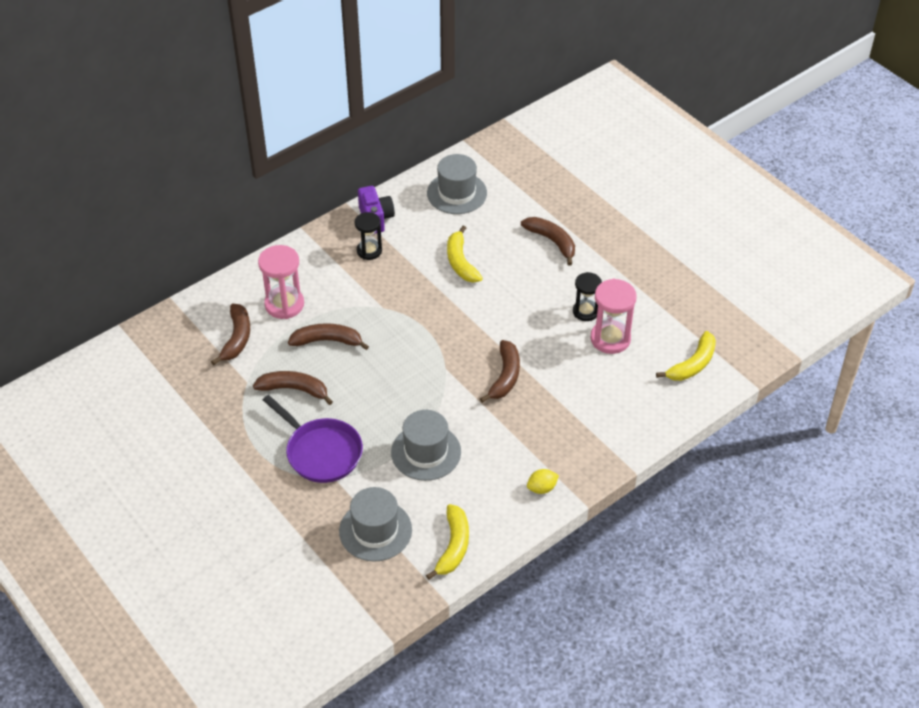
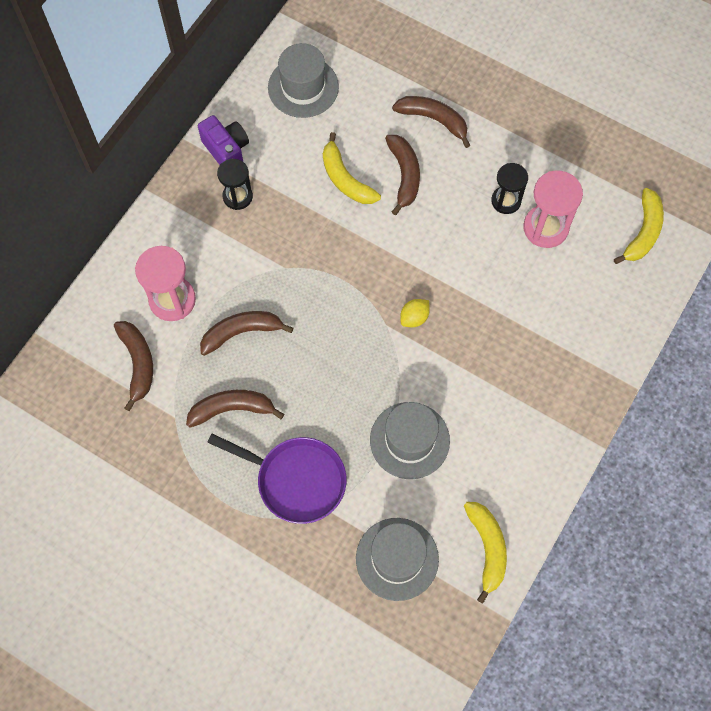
camera: 20 degrees left, 20 degrees up
(505, 376) = (454, 314): brown banana -> brown banana (404, 175)
(542, 488) = (549, 442): yellow lemon -> yellow lemon (414, 318)

